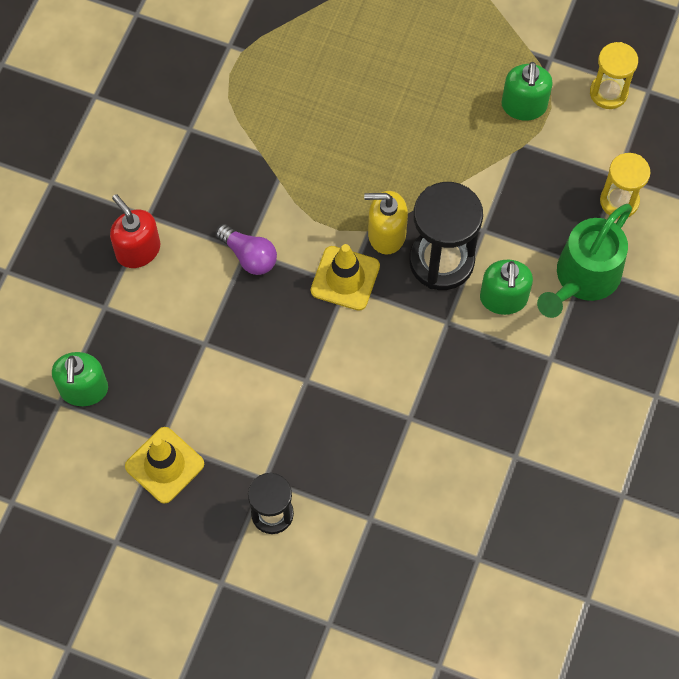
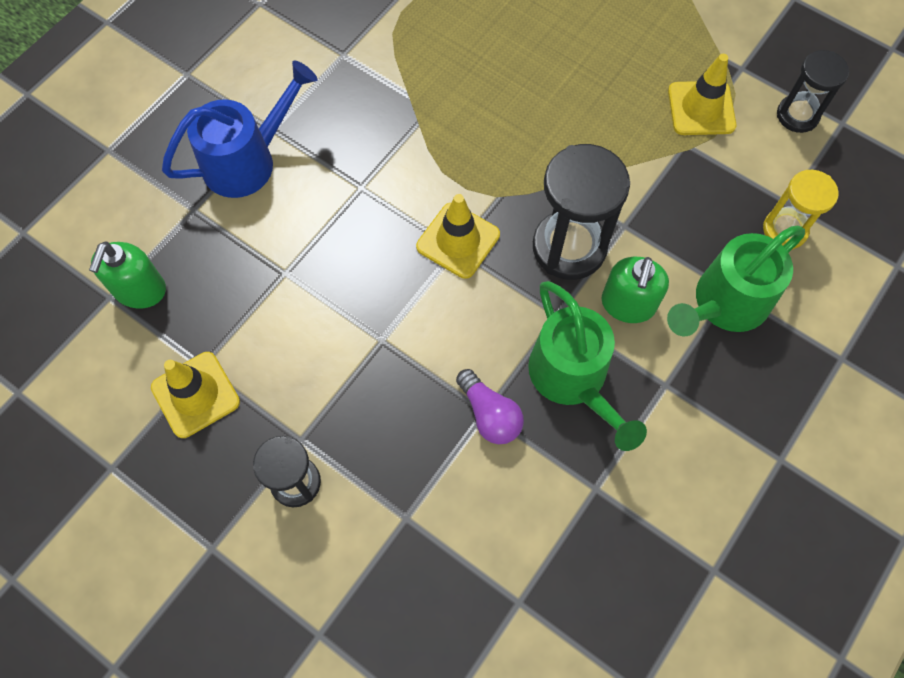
camera: 15 degrees right, 0 degrees up
(138, 250) = (249, 160): red soap dispenser -> blue watering can
(249, 256) = (362, 193): purple light bulb -> purple light bulb (489, 414)
(386, 234) = (516, 205): yellow soap dispenser -> none
(475, 373) = (574, 380): none -> green watering can
(524, 106) = (701, 108): green soap dispenser -> yellow traffic cone
(608, 93) = (797, 115): yellow hourglass -> black hourglass

